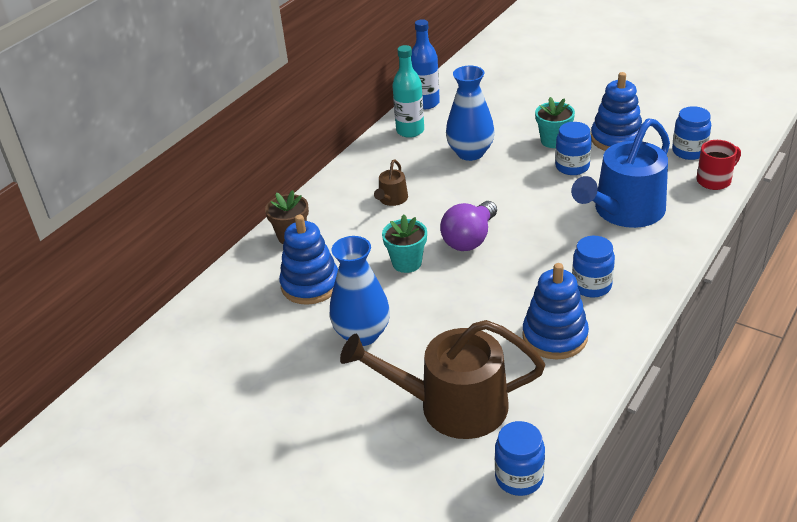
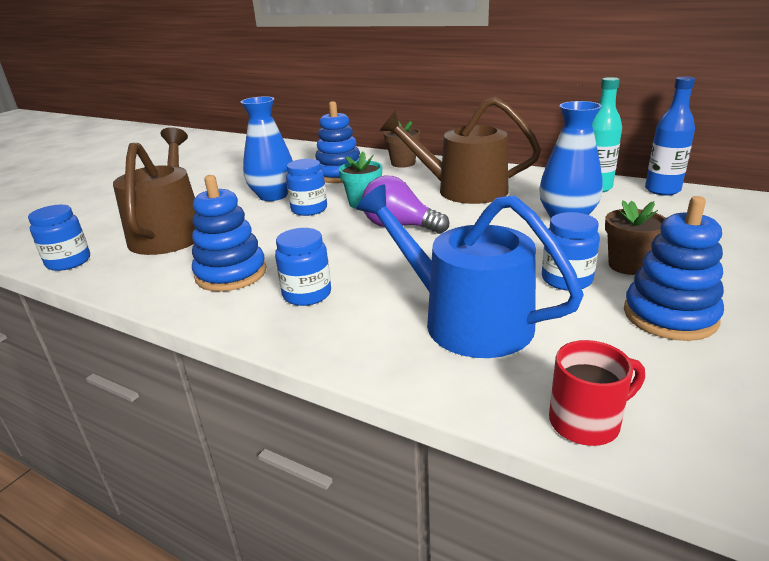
camera: 85 degrees right, 10 degrees down
(392, 199) = (463, 190): brown watering can -> brown watering can, size x2.26
(553, 141) = (628, 265): turquoise flower pot -> brown flower pot
(689, 151) = (678, 395): blue jar -> blue jar (309, 209)
(714, 180) = (586, 422): red mug -> red mug turned 75 degrees counterclockwise

